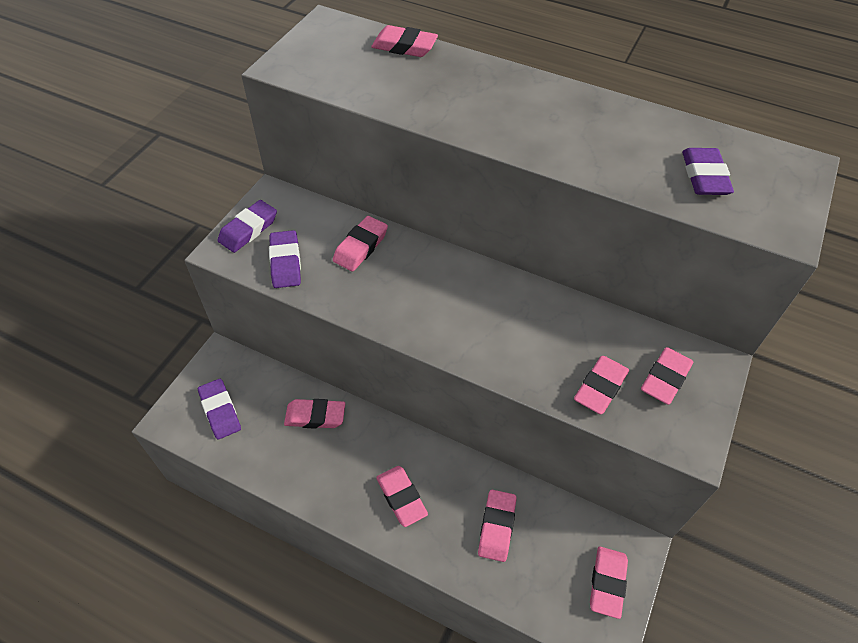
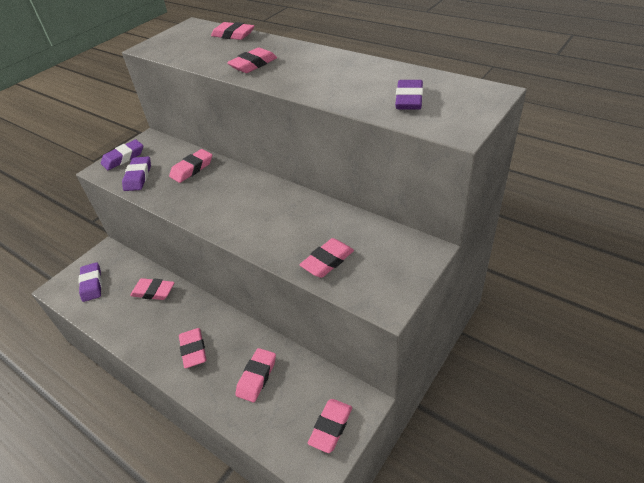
camera: 15 degrees right, 10 degrees down
(665, 378) = (381, 258): pink eraser -> pink eraser (253, 64)

